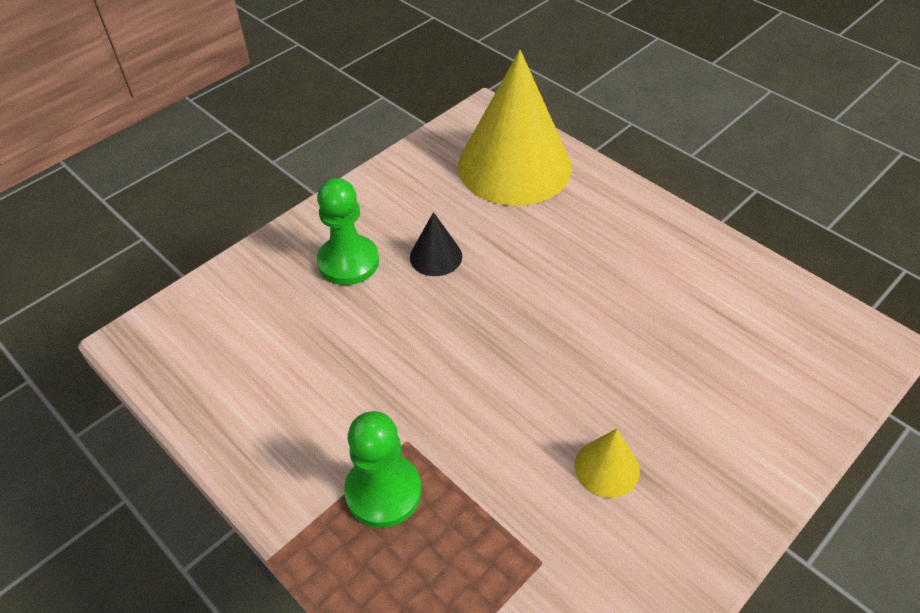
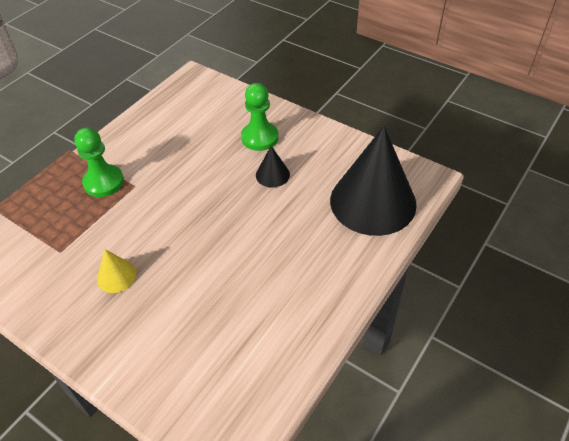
camera: 80 degrees right, 0 degrees up
(514, 166) = (373, 202): yellow cone -> black cone

